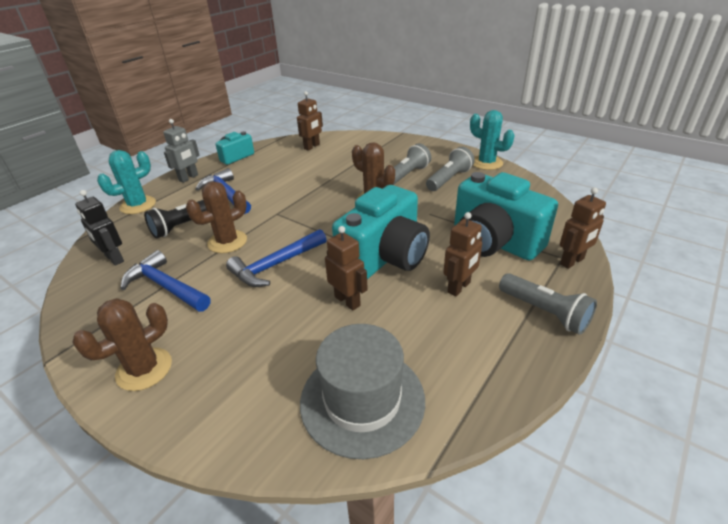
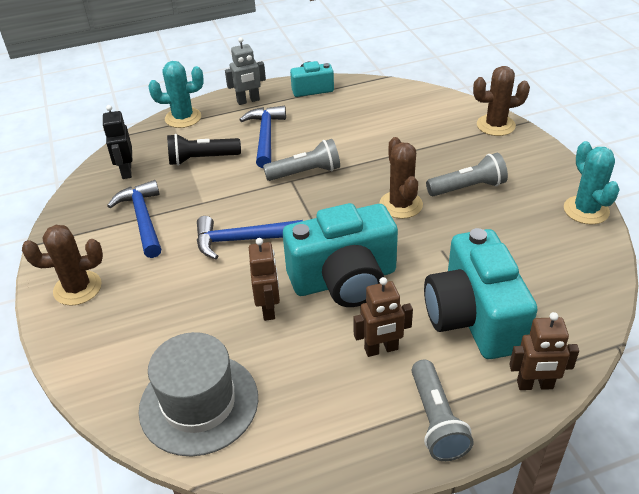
camera: 35 degrees right, 5 degrees up
(227, 242) = (223, 194): brown cactus -> brown cactus (495, 125)
(312, 147) = (401, 104): brown robot -> none
(449, 179) = (512, 214): grey flashlight -> grey flashlight (306, 172)

